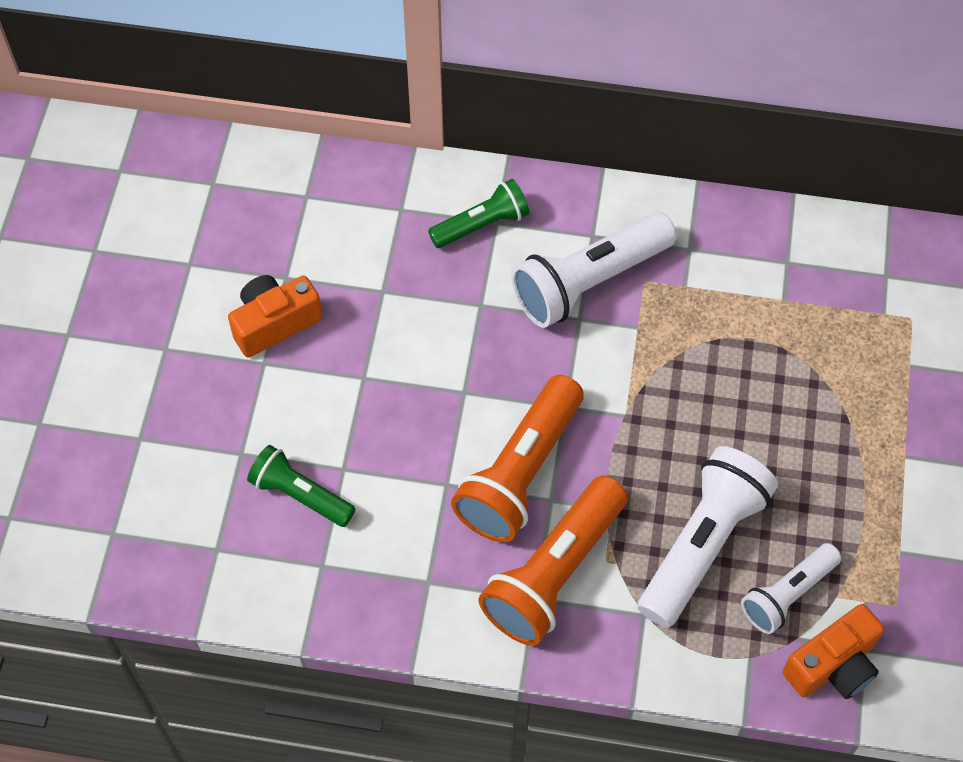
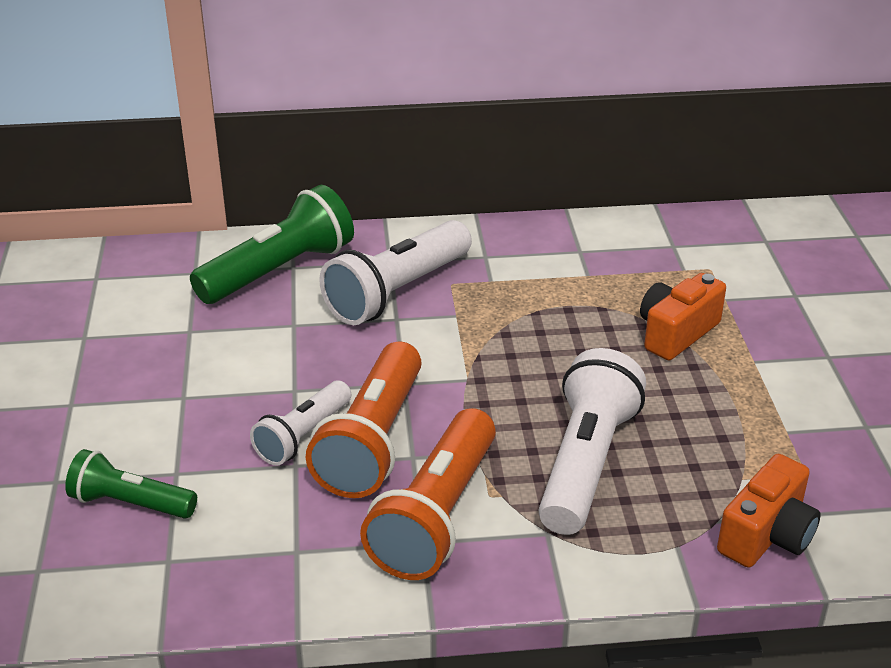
camera: 15 degrees left, 25 degrees down
(275, 323) = (77, 372): orange camera -> orange camera (676, 333)
(482, 224) = (279, 270): green flashlight -> green flashlight, size x1.66
(787, 594) = (692, 486): white flashlight -> white flashlight (303, 436)

